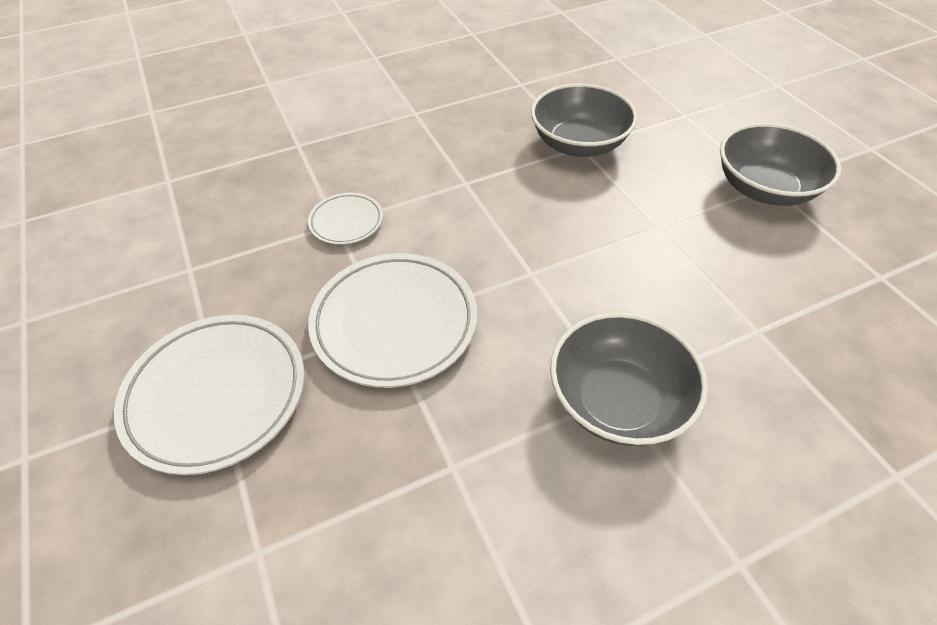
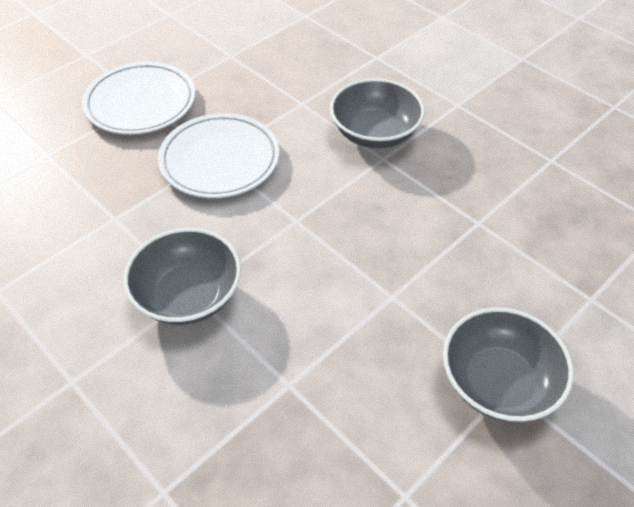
camera: 70 degrees right, 0 degrees up
(346, 222) = (306, 108): white plate -> none
(579, 143) = (482, 220): grey bowl -> grey bowl (375, 133)

